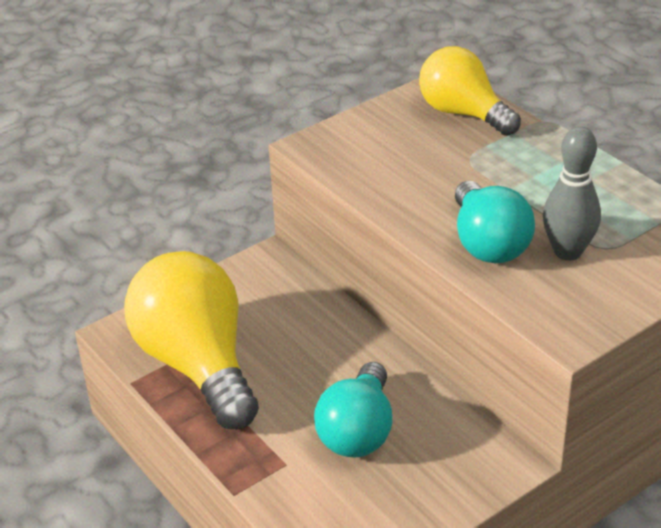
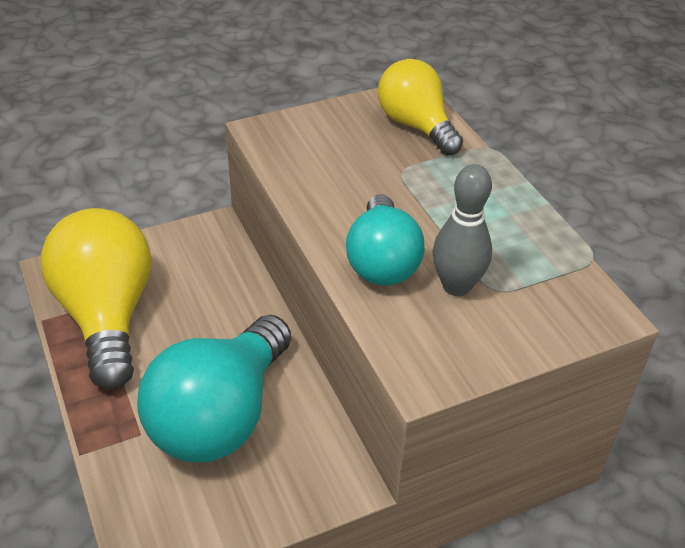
camera: 10 degrees right, 5 degrees up
(358, 431) = (220, 416): turquoise light bulb -> turquoise light bulb, size x1.56

